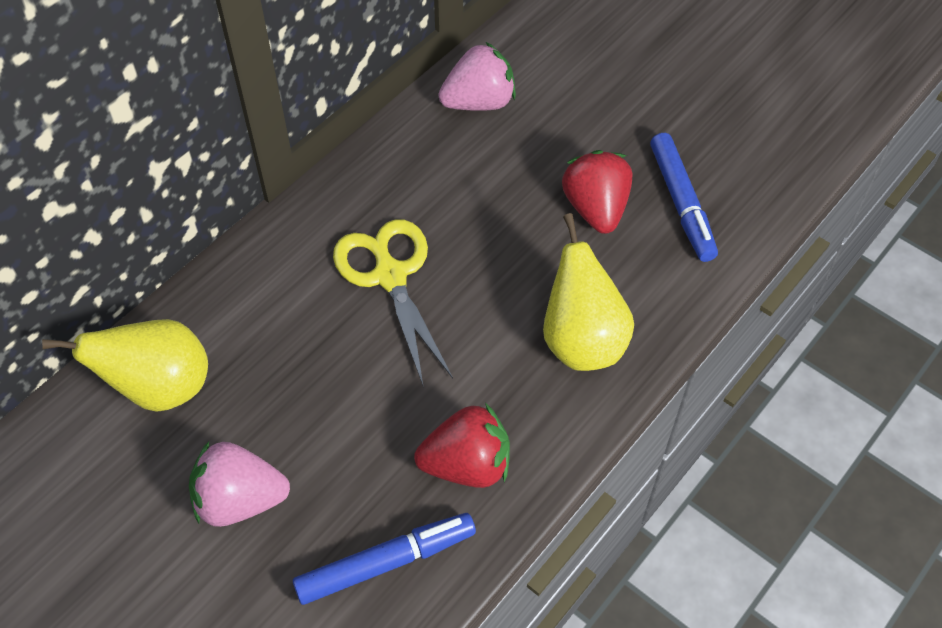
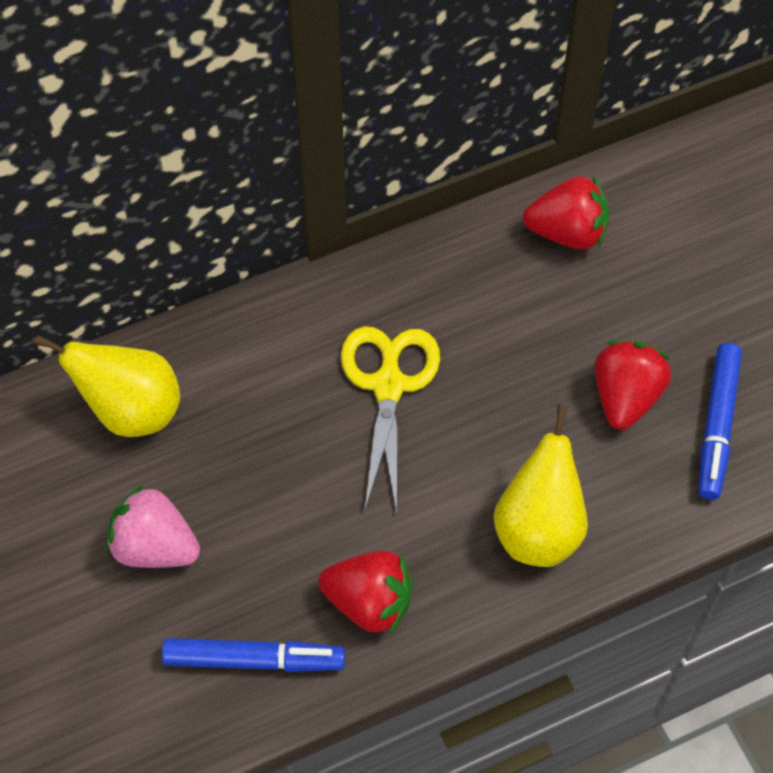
camera: 25 degrees right, 5 degrees up
(479, 102) = (567, 232): pink strawberry -> red strawberry

